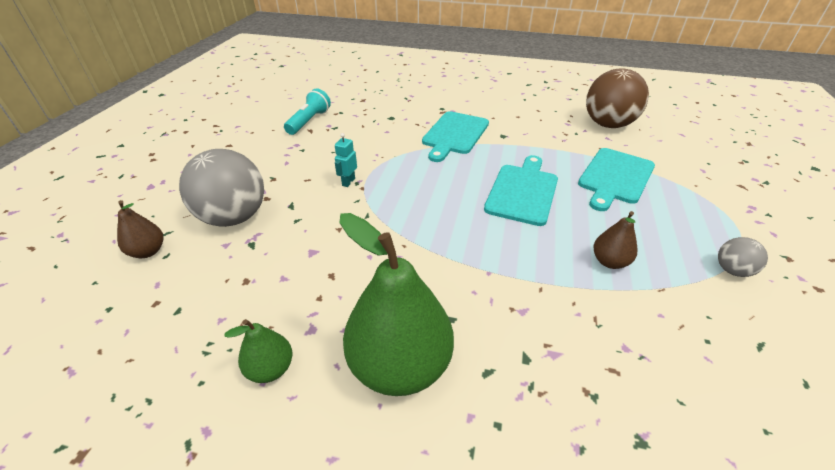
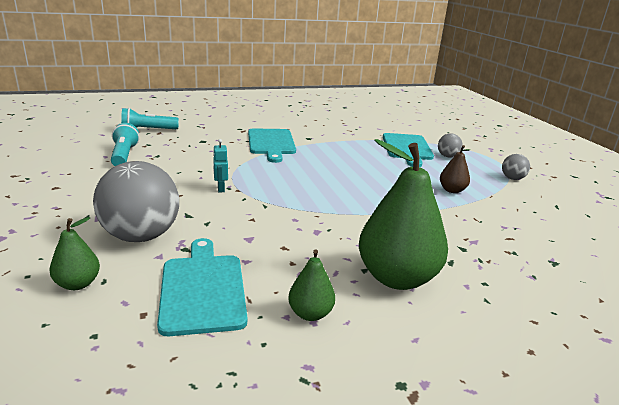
camera: 35 degrees left, 15 degrees down
(148, 251) = (78, 284): brown pear -> green pear
(356, 95) = (148, 130): none -> turquoise flashlight
(522, 191) = (360, 167): turquoise cutting board -> turquoise cutting board (202, 289)
(608, 124) = (370, 121): brown ball -> none
(662, 204) = (447, 156): none -> grey ball

